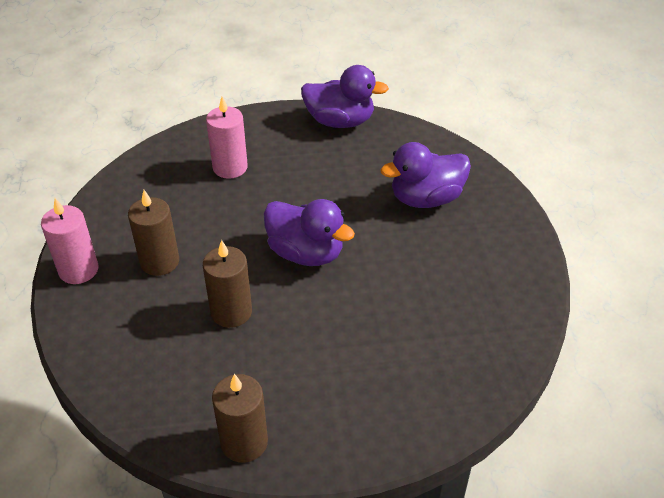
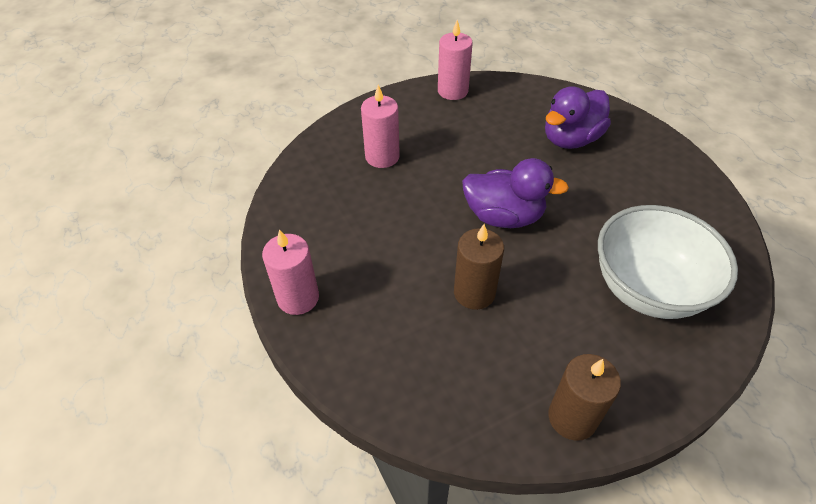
camera: 20 degrees left, 5 degrees up
(159, 262) = (374, 265): brown candle -> none
(340, 121) = (452, 91): purple duck -> pink candle
(396, 359) = (647, 289): none -> white bowl

